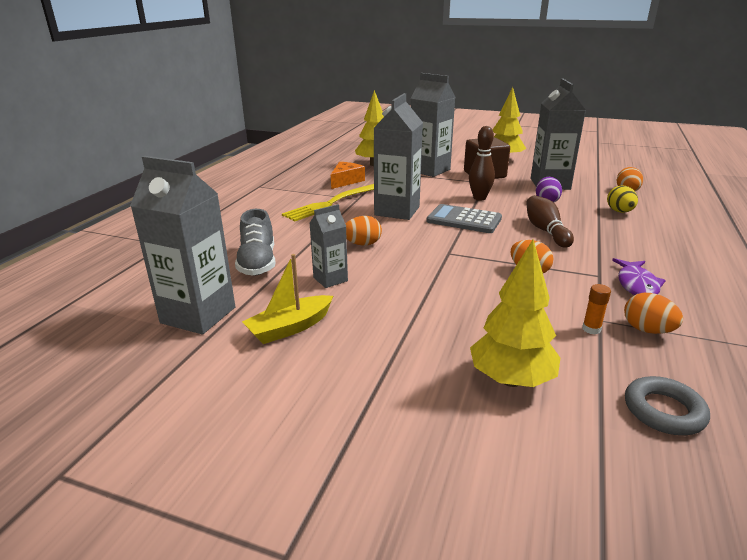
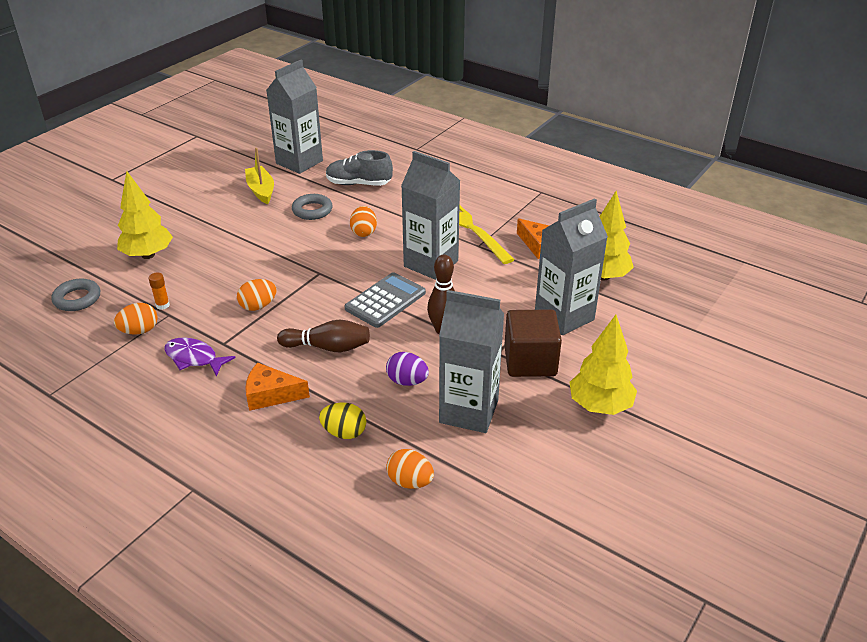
camera: 105 degrees right, 10 degrees up
(330, 279) = (312, 210): grey carton -> grey ring
(625, 241) = (271, 395): none -> orange cheese

